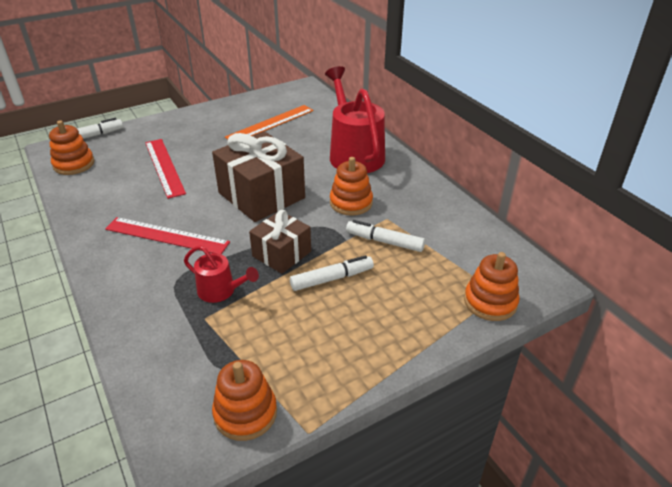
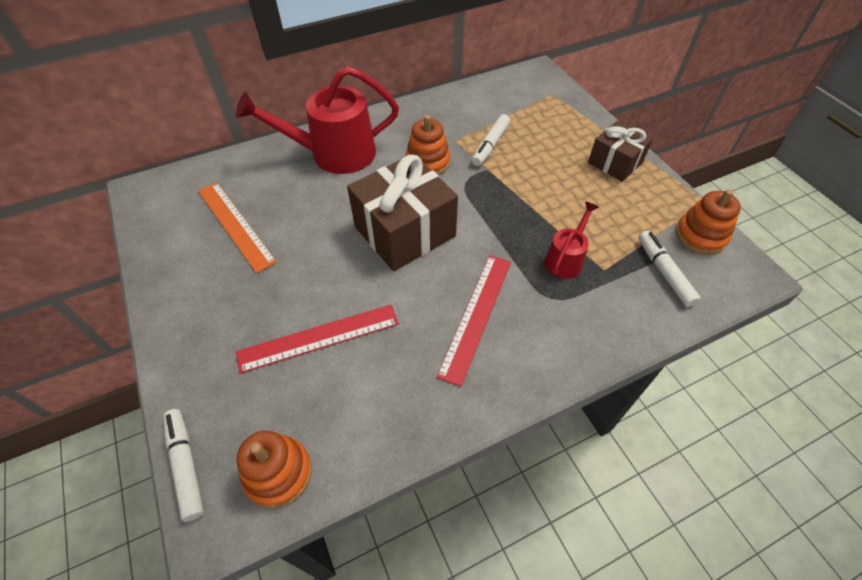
camera: 85 degrees left, 15 degrees up
(281, 254) = (508, 214): brown gift -> brown gift (615, 163)
(331, 278) = (542, 181): white marker -> white marker (664, 272)
(490, 302) = (562, 99): orange stacking toy -> none

